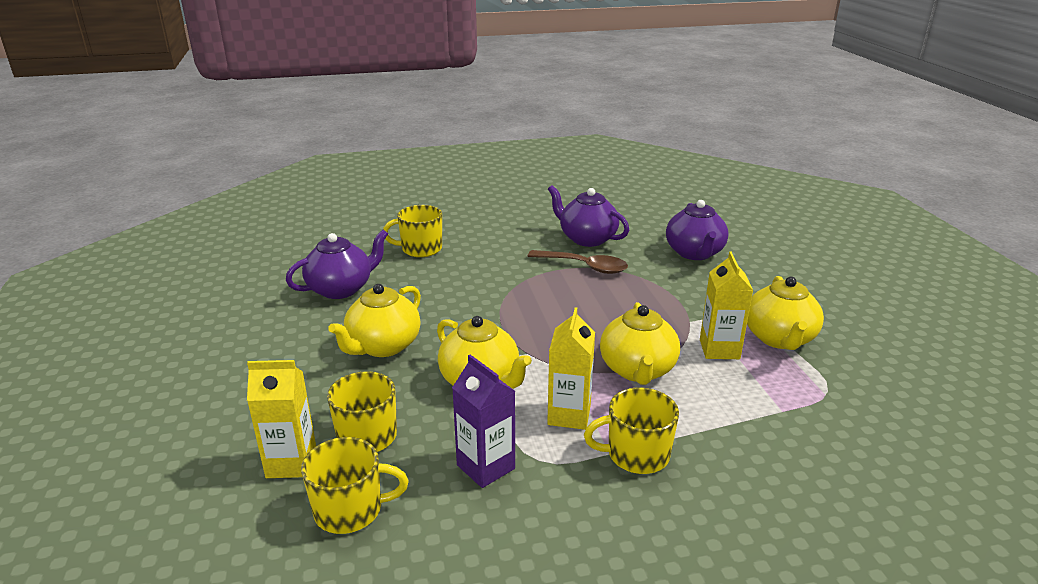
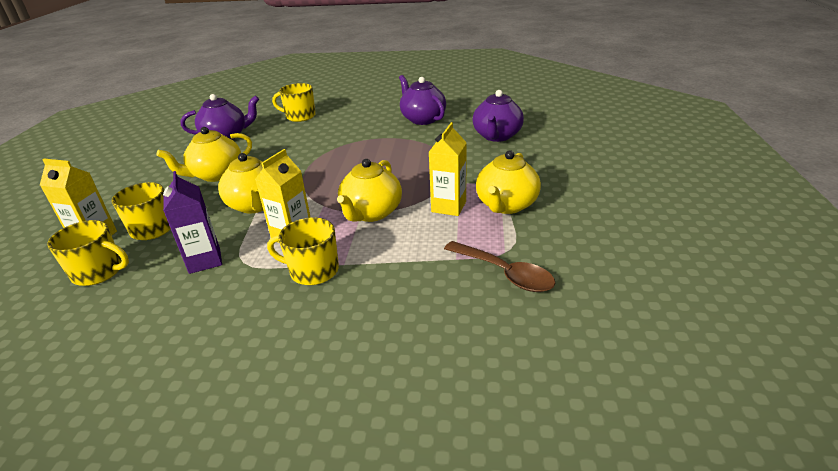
camera: 20 degrees right, 5 degrees up
(584, 266) = (402, 138): brown spoon -> brown spoon (505, 273)

